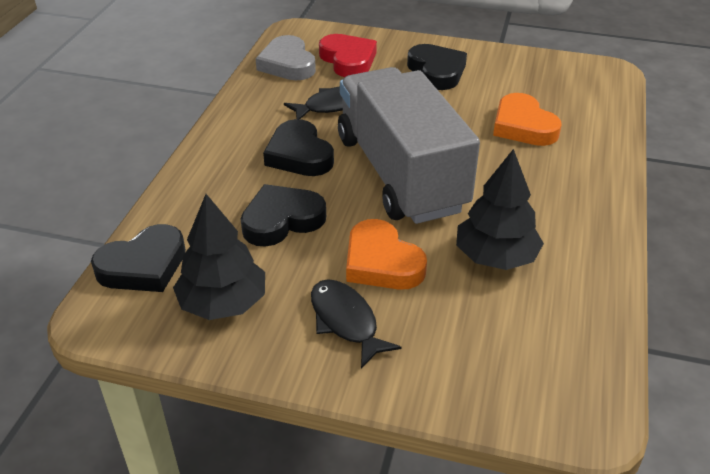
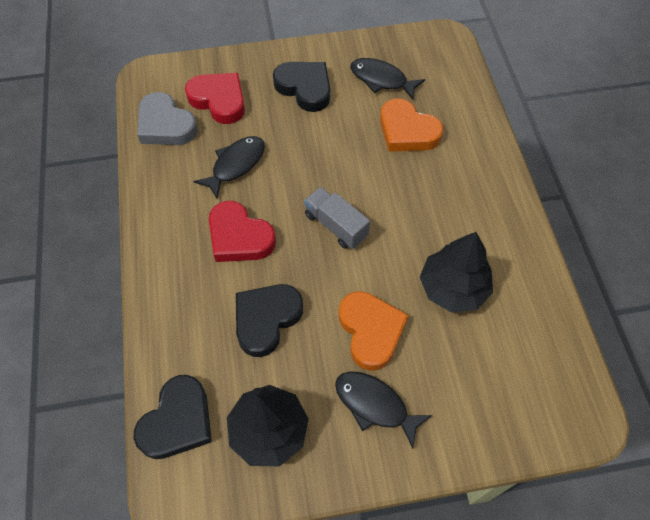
camera: 25 degrees left, 20 degrees up
(299, 155) = (239, 237): black heart -> red heart
(381, 262) = (371, 331): orange heart -> orange heart turned 135 degrees counterclockwise
(400, 173) = (335, 225): grey truck -> grey truck, size x0.41
(520, 84) = (381, 79): none -> black fish

